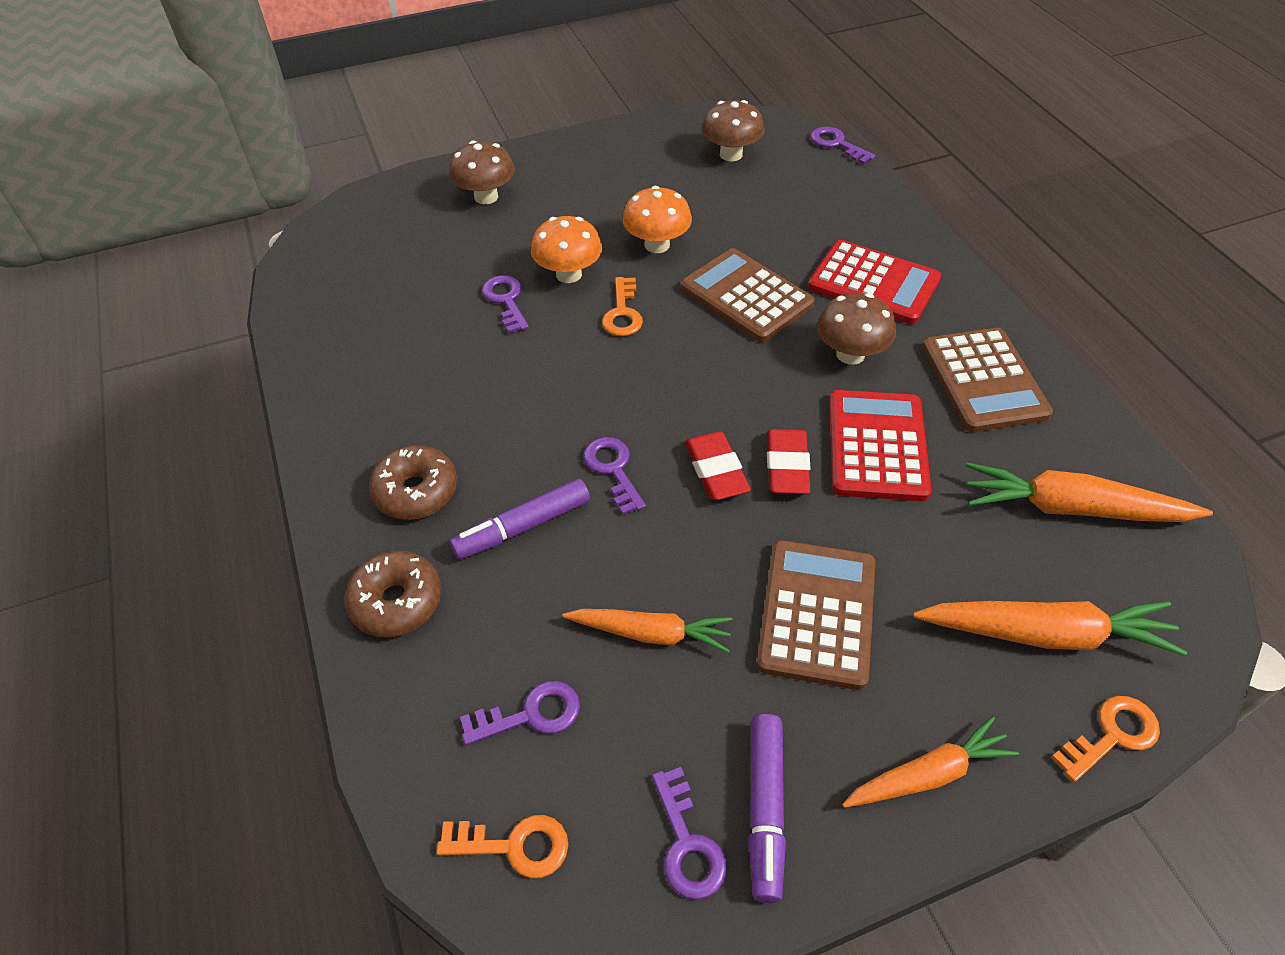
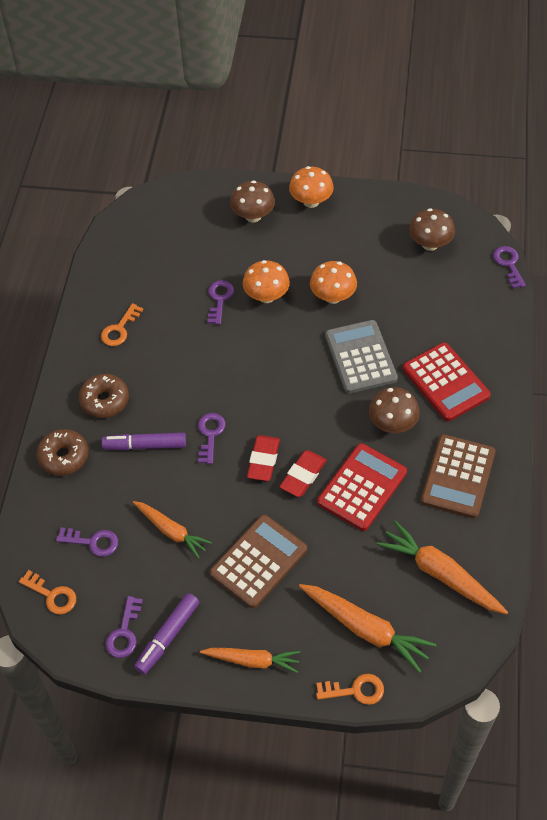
camera: 30 degrees right, 5 degrees up
(551, 159) = (311, 201): none -> orange mushroom
(622, 313) = (280, 337): orange key -> orange key (119, 329)
(746, 296) = (360, 357): brown calculator -> grey calculator

